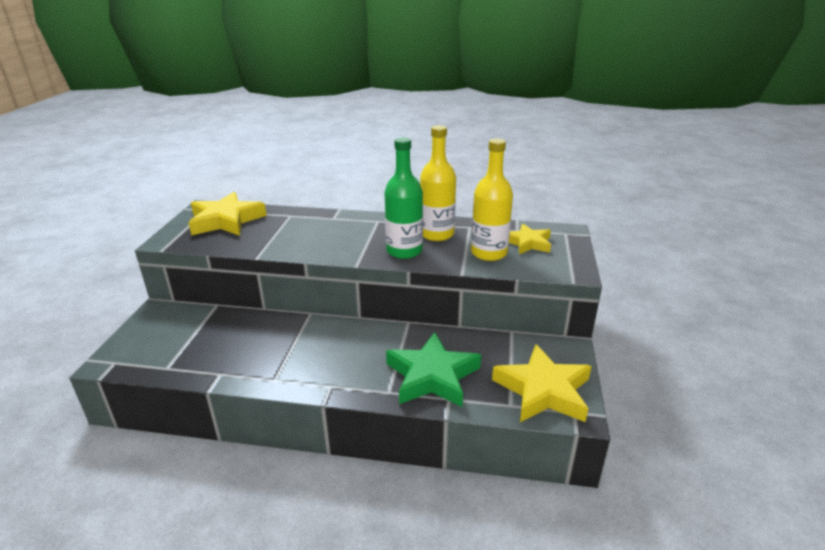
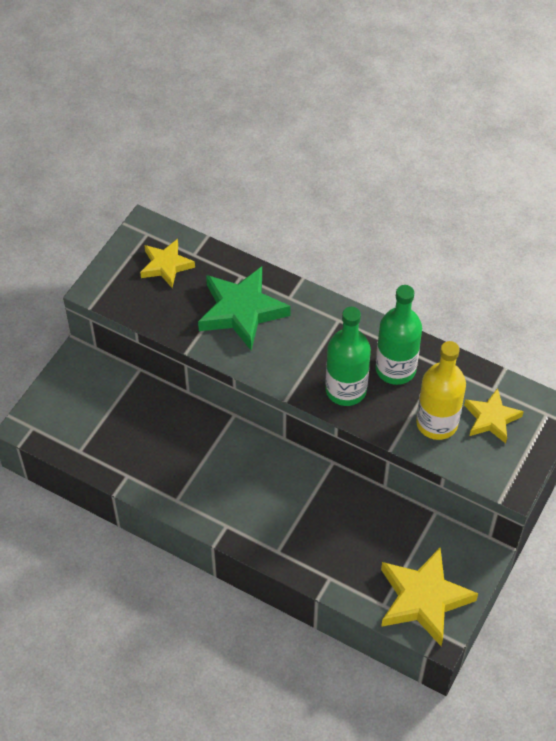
camera: 20 degrees right, 25 degrees up
(226, 220) = (166, 266): yellow star -> yellow star, size x0.61
(432, 376) = (326, 546): green star -> green star (241, 311)
(437, 234) = (395, 369): yellow bottle -> green bottle

